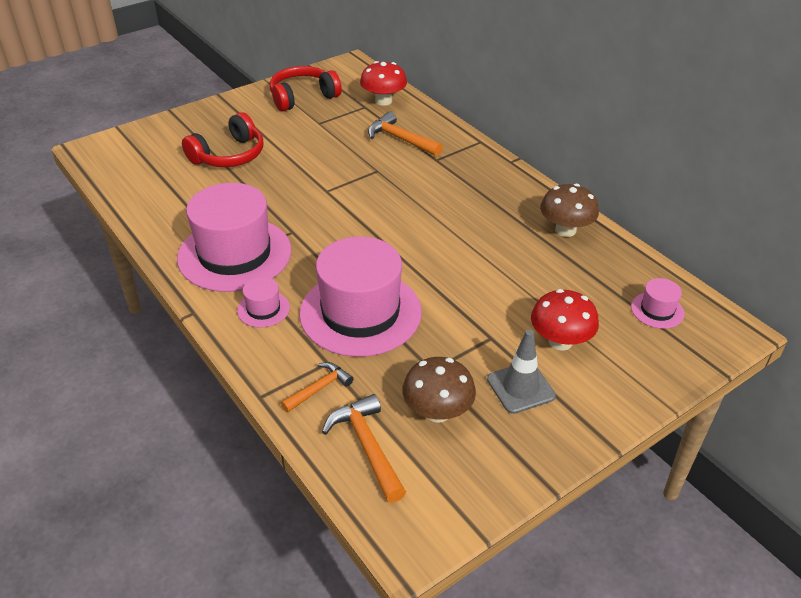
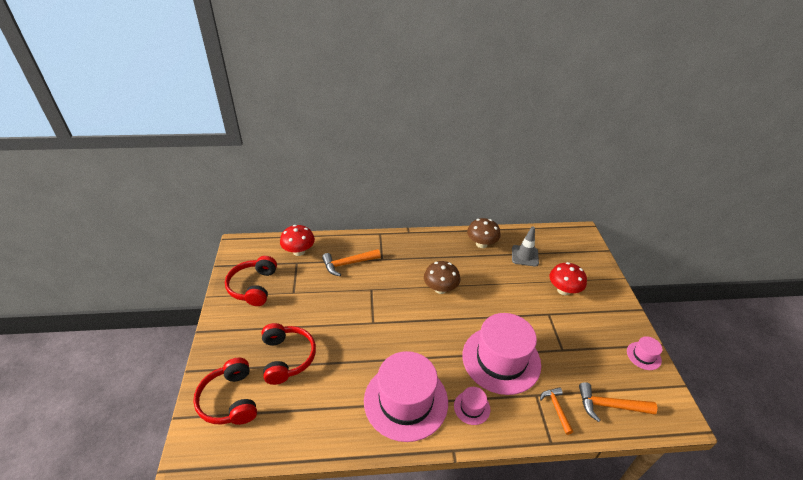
camera: 60 degrees left, 0 degrees up
(155, 145) = (230, 400): none -> red headphones
(437, 412) = (594, 363): brown mushroom -> brown mushroom (440, 288)
(520, 388) = (589, 321): grey traffic cone -> grey traffic cone (525, 256)
(657, 310) = (557, 247): pink hat -> pink hat (643, 356)

